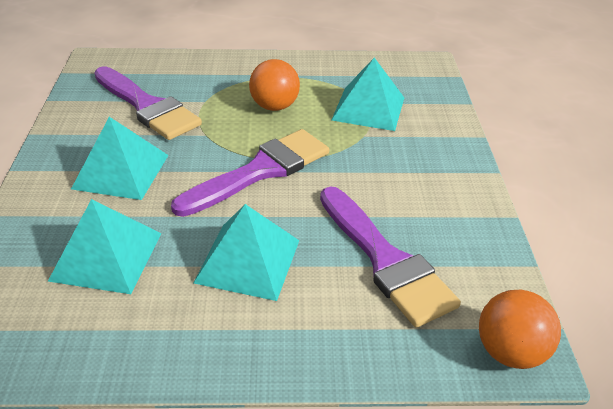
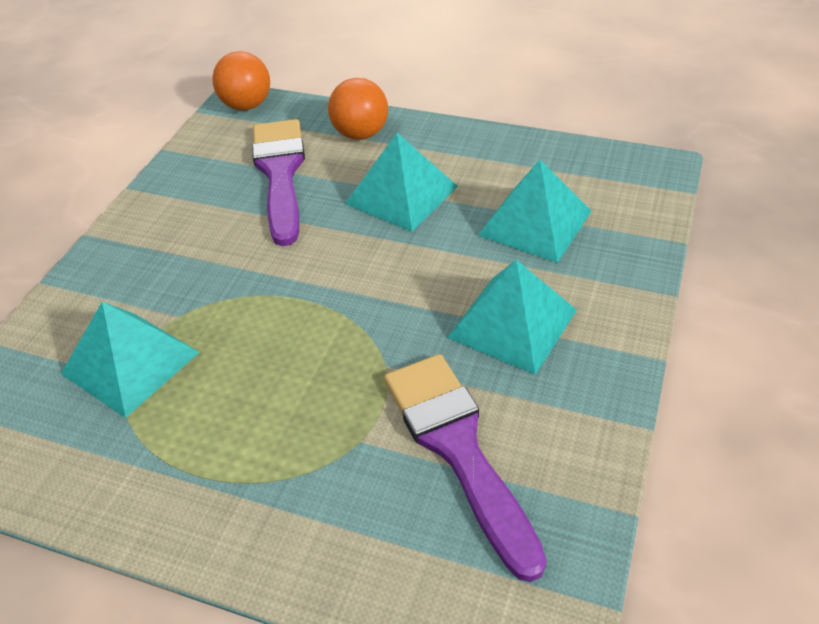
camera: 155 degrees left, 5 degrees up
(261, 171) = (340, 288): purple brush -> none
(274, 106) = (260, 399): orange ball -> orange ball (361, 134)

